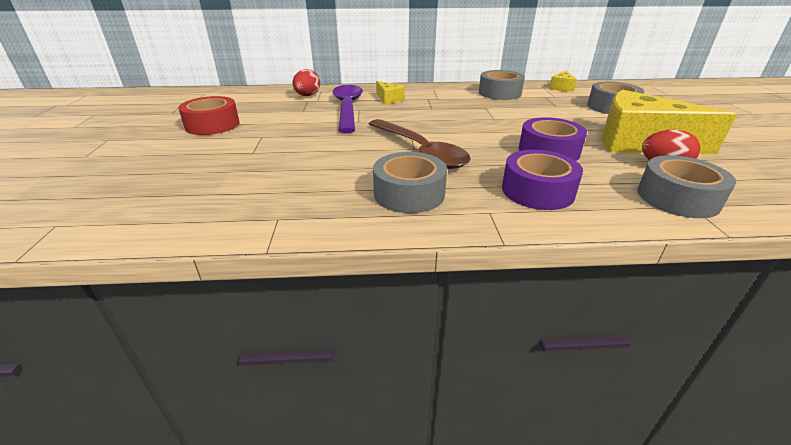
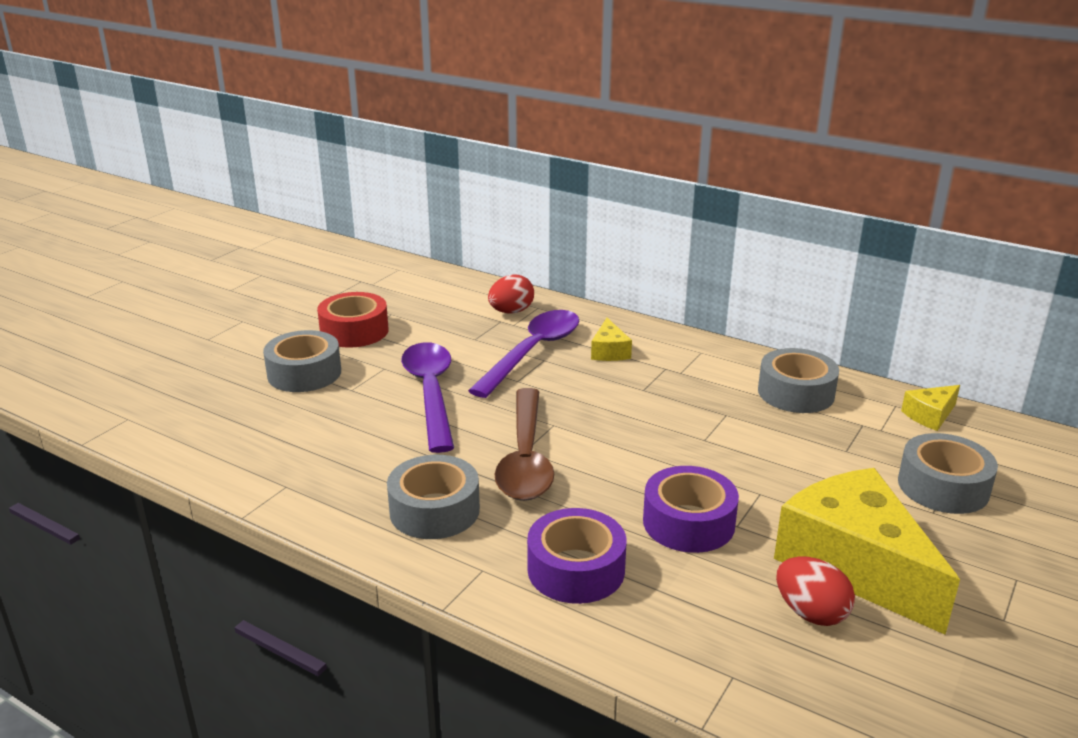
camera: 35 degrees right, 5 degrees down
(313, 139) = (431, 393): none -> purple spoon
(677, 198) = (735, 659): grey tape -> grey tape (304, 373)

